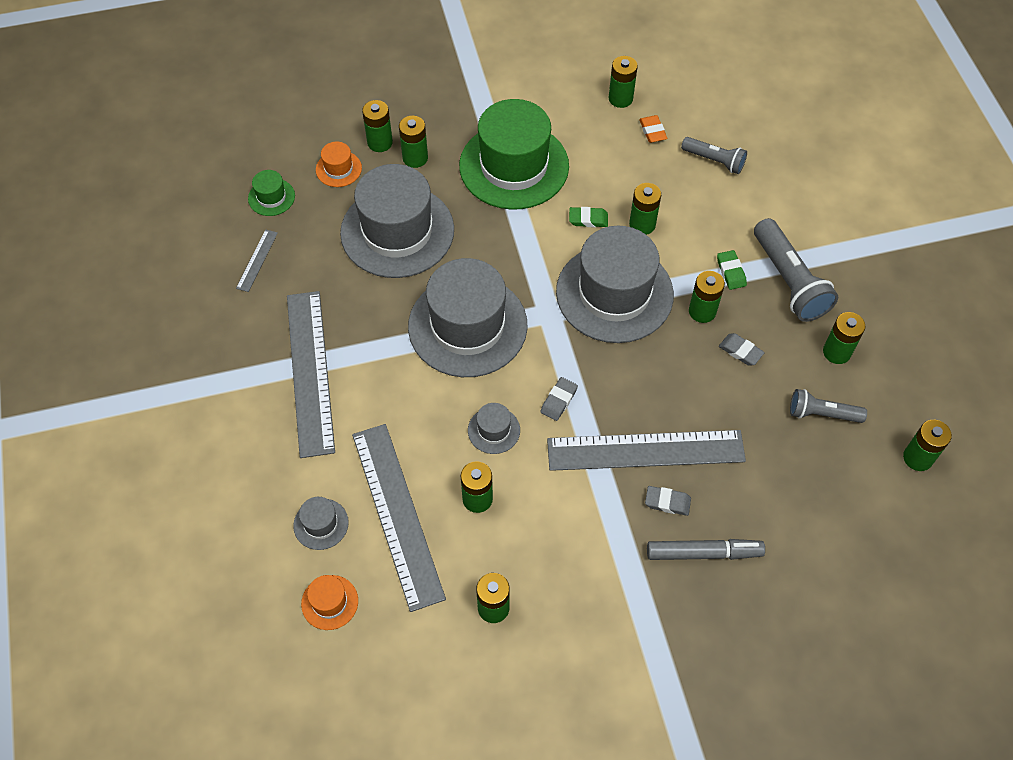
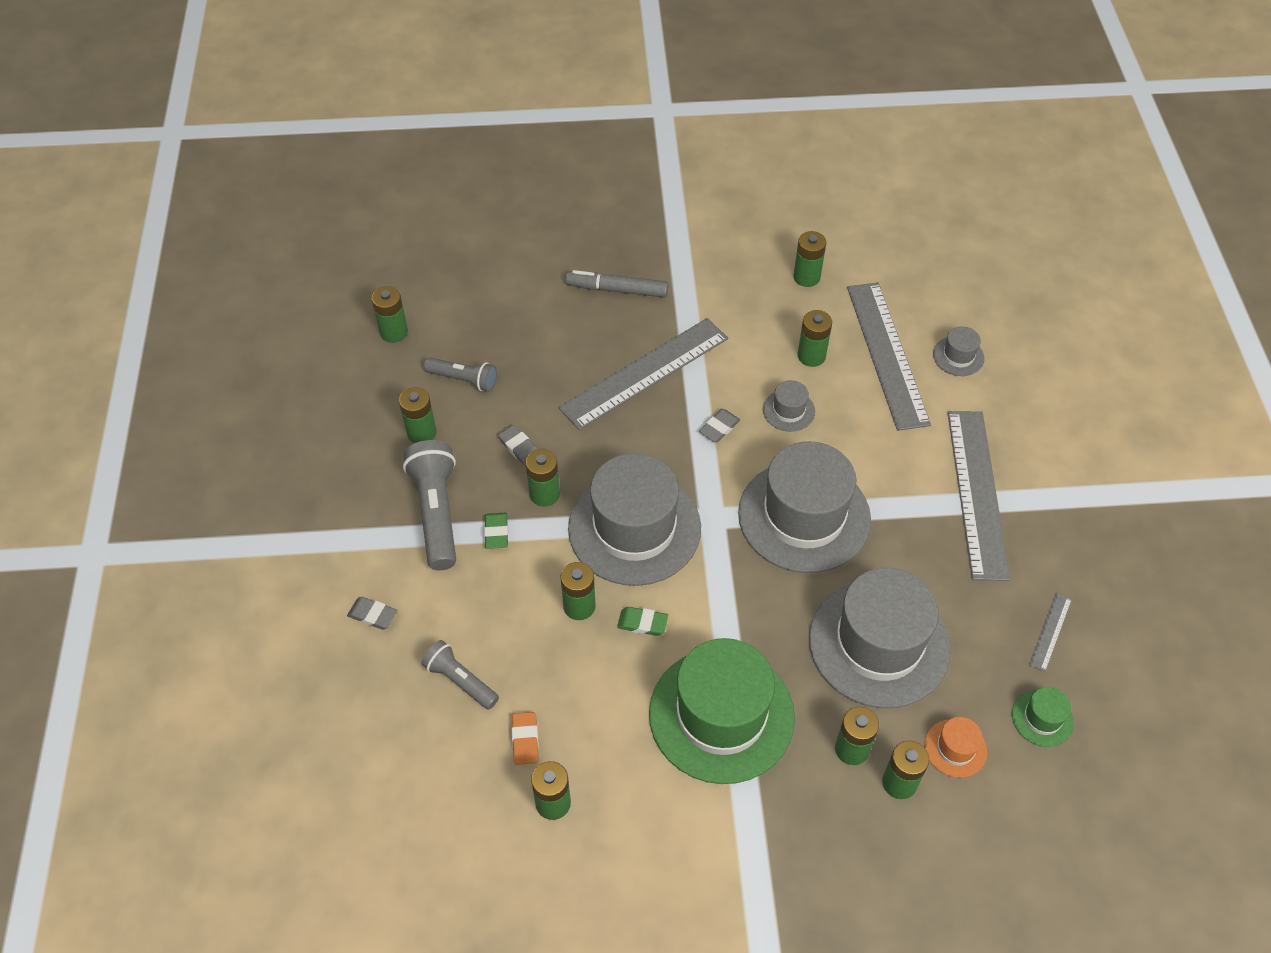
camera: 170 degrees left, 5 degrees down
(329, 602) = (947, 299): orange hat -> none
(645, 450) = (644, 373): grey ruler -> grey ruler turned 45 degrees counterclockwise
(667, 502) = (637, 330): grey eraser -> grey eraser (373, 615)

